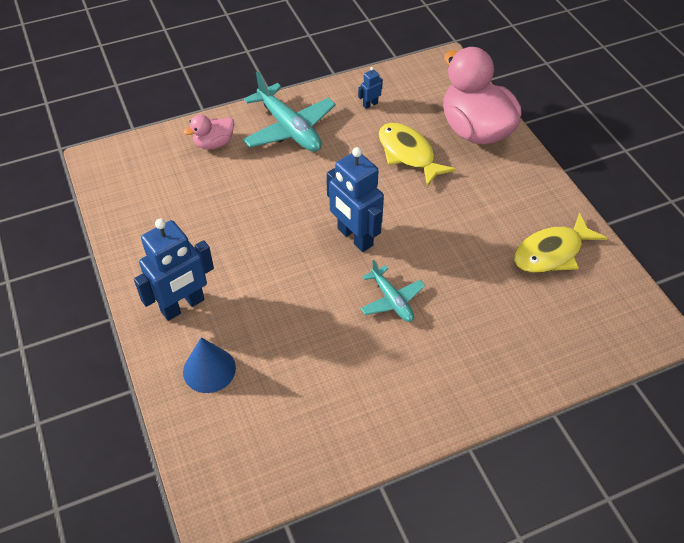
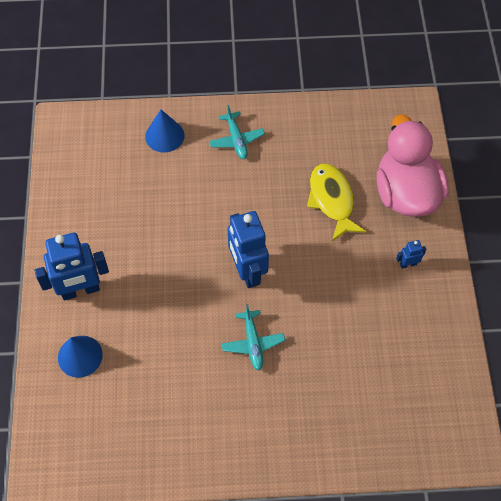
camera: 20 degrees right, 10 degrees up
(214, 143) = (164, 136): pink duck -> blue cone
(289, 129) = (236, 140): turquoise plane -> turquoise plane, size x0.58
(370, 104) = (320, 135): blue robot -> blue robot (408, 264)
(552, 252) = (414, 344): yellow fish -> none

